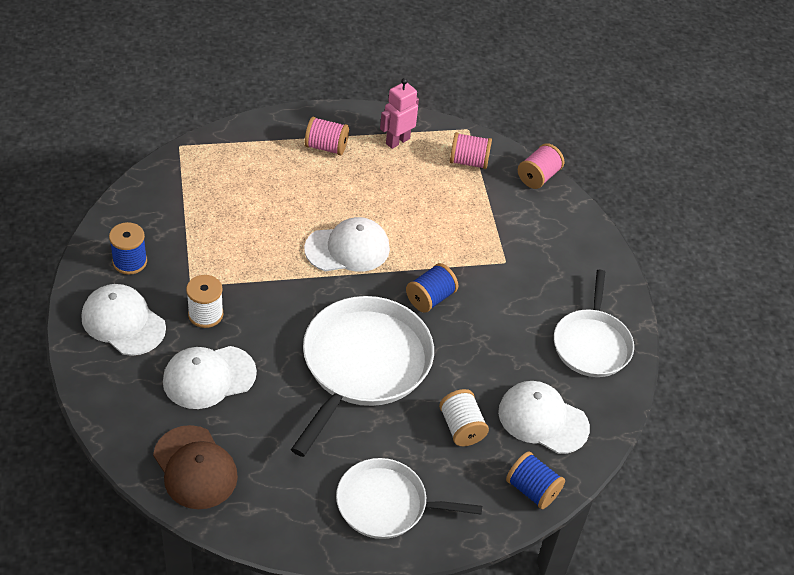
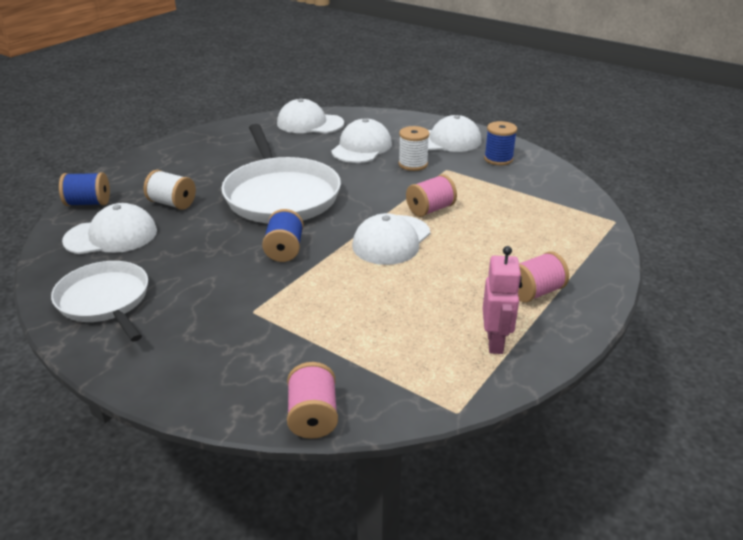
camera: 140 degrees right, 15 degrees down
(195, 468) = (310, 123): brown cap -> white cap
(386, 504) = (184, 158): white pan -> none
(468, 161) = (404, 375): pink spool -> pink spool (430, 209)

